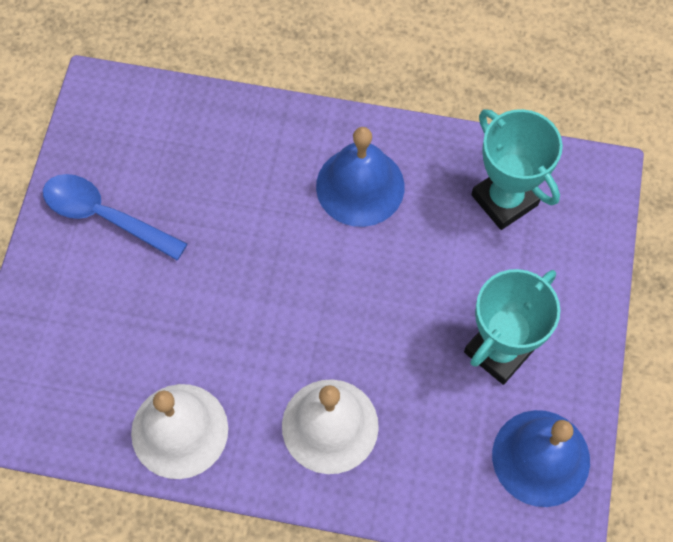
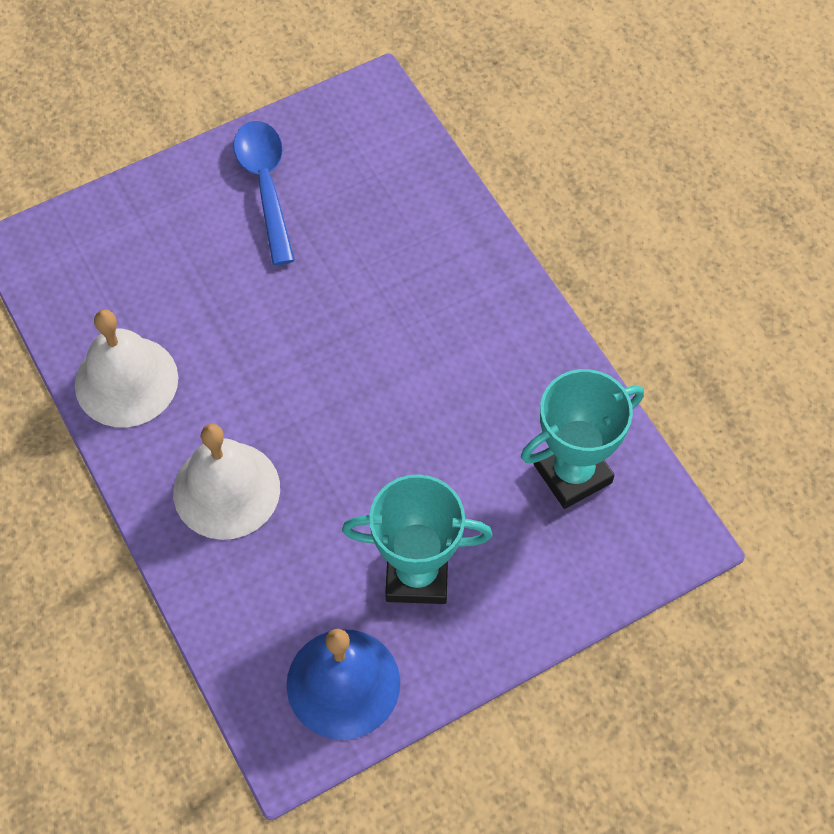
camera: 50 degrees right, 5 degrees down
(360, 186) = (473, 348): blue bell -> none
(504, 200) = (572, 473): turquoise trophy -> turquoise trophy turned 45 degrees clockwise

